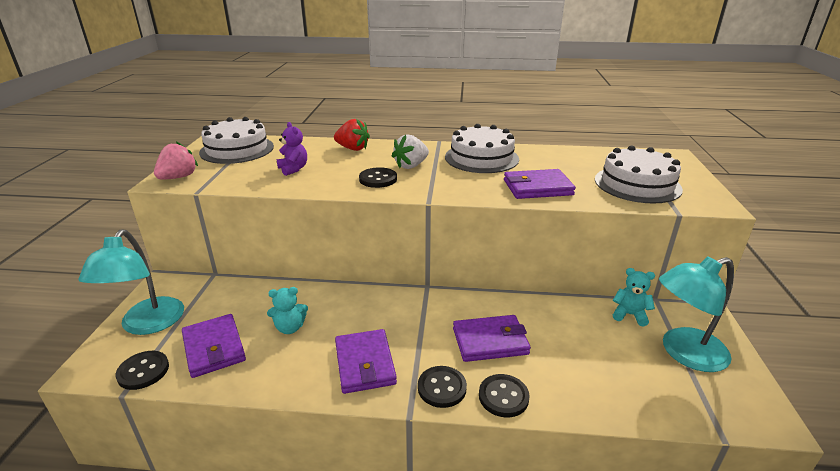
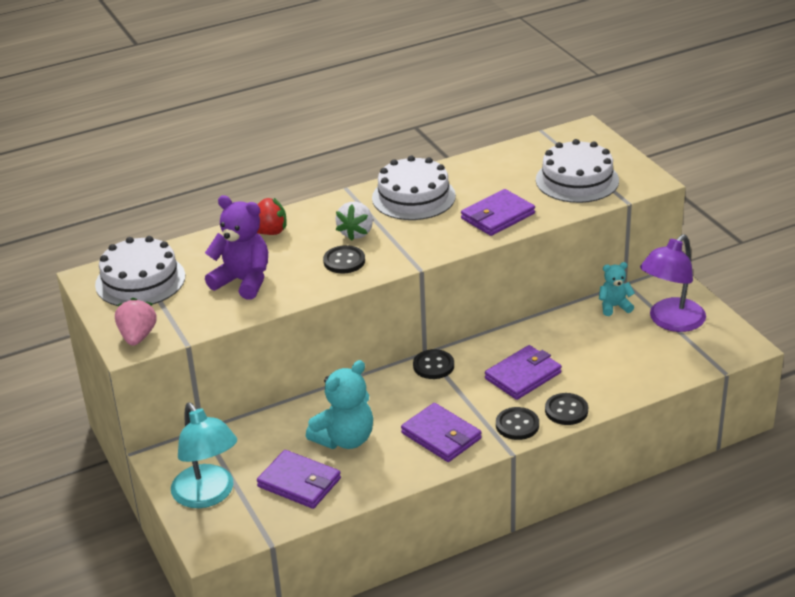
camera: 30 degrees left, 5 degrees up
(143, 371) = (263, 524): black button -> black button (433, 366)
(290, 328) = (345, 439): turquoise teddy bear -> turquoise teddy bear, size x1.73
(293, 169) = (243, 281): purple teddy bear -> purple teddy bear, size x1.73
(684, 353) = (671, 322): turquoise lamp -> purple lamp

